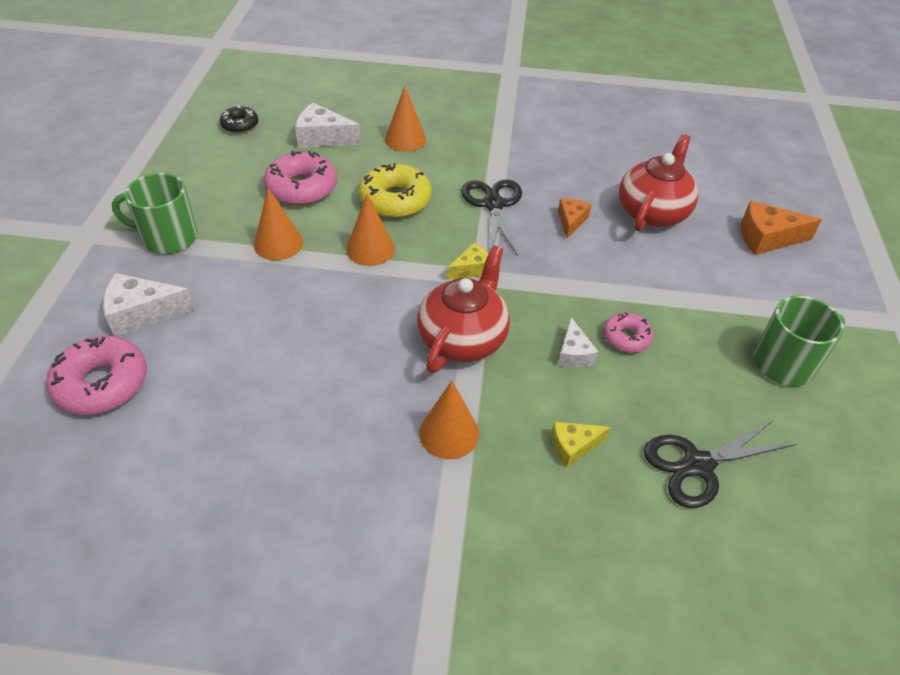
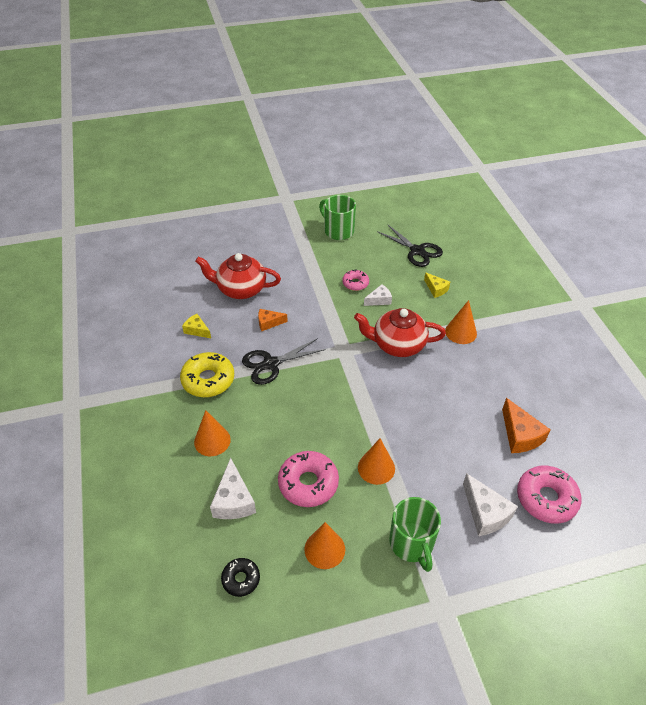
camera: 110 degrees left, 0 degrees up
(370, 249) = (351, 413): orange cone -> orange cone (324, 549)
(395, 200) = (293, 418): yellow donut -> yellow donut (208, 380)
(471, 269) = (340, 357): yellow cheese -> yellow cheese (197, 330)
(767, 238) = (242, 242): orange cheese -> orange cheese (520, 435)

